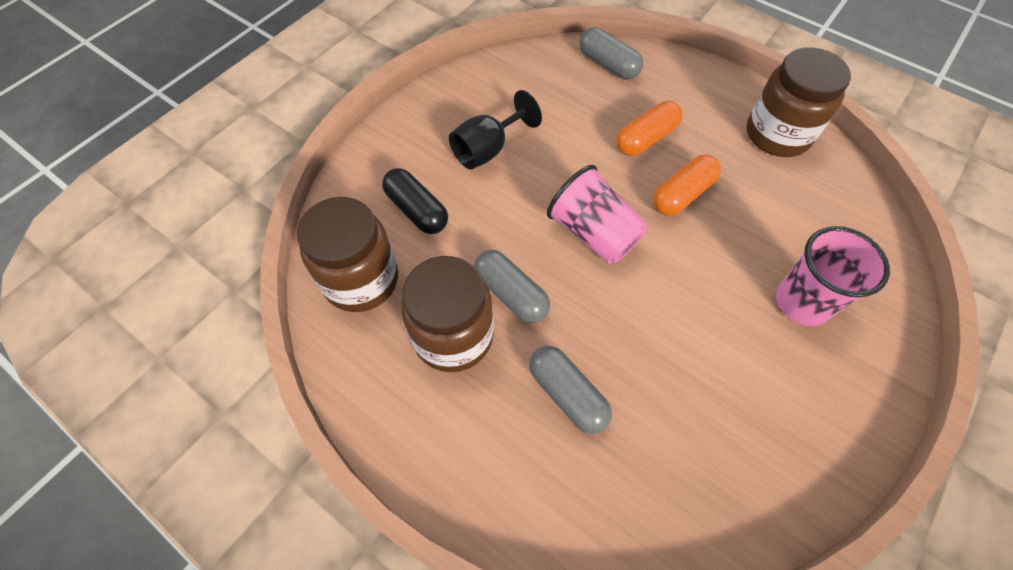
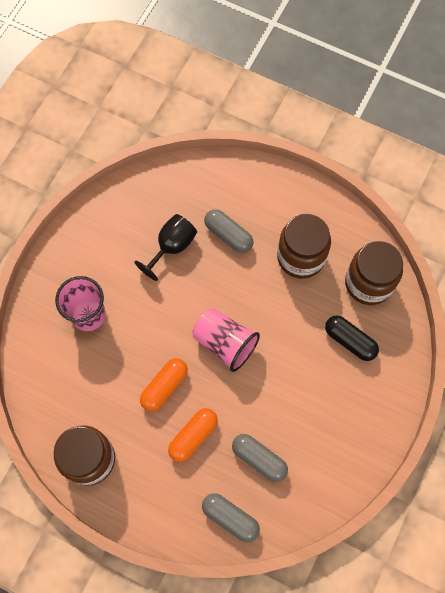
camera: 170 degrees right, 10 degrees up
(488, 149) = (313, 404): black goblet -> black goblet (172, 247)
(511, 293) = (272, 290): grey capsule -> grey capsule (259, 459)

